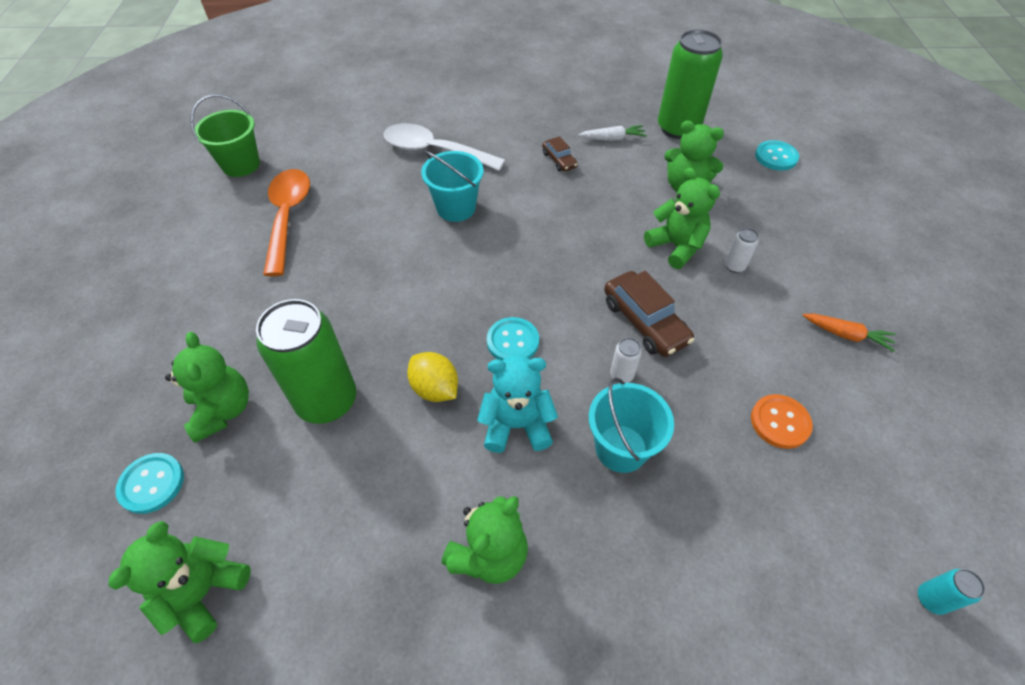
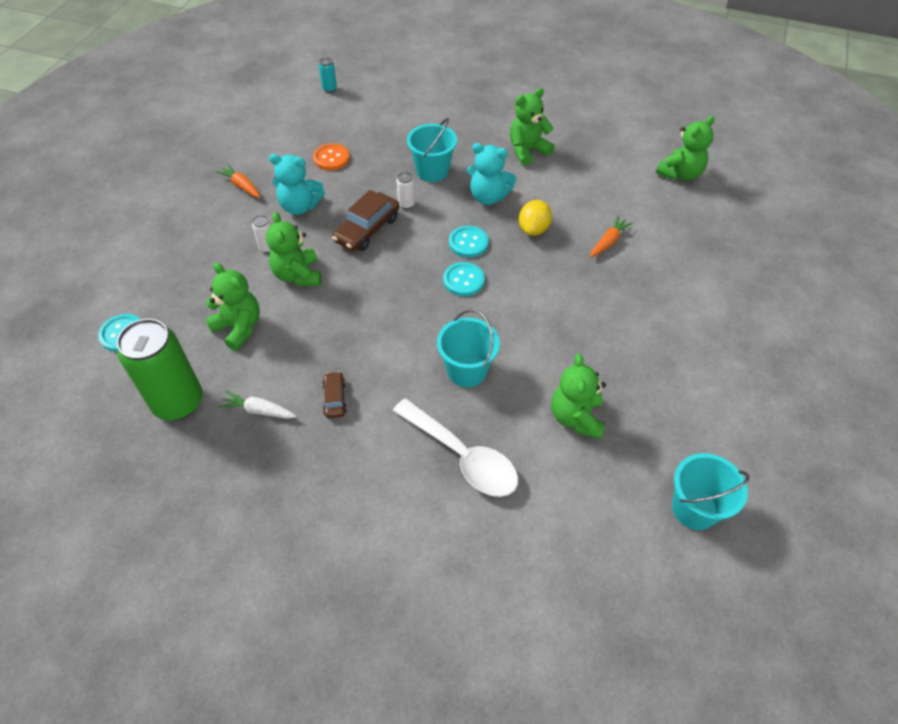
camera: 160 degrees left, 0 degrees up
(152, 484) = (721, 226): turquoise button -> turquoise button (463, 280)
(223, 410) = (681, 255): green teddy bear -> green teddy bear (576, 417)
(241, 165) = (694, 508): green bucket -> turquoise bucket
(288, 217) = (637, 411): orange spoon -> none
(327, 401) = (608, 241): green can -> orange carrot
(435, 389) = (533, 229): yellow lemon -> yellow lemon turned 45 degrees clockwise
(644, 322) = (367, 229): brown car -> brown car turned 135 degrees counterclockwise
(749, 328) = (300, 206): none -> turquoise teddy bear

